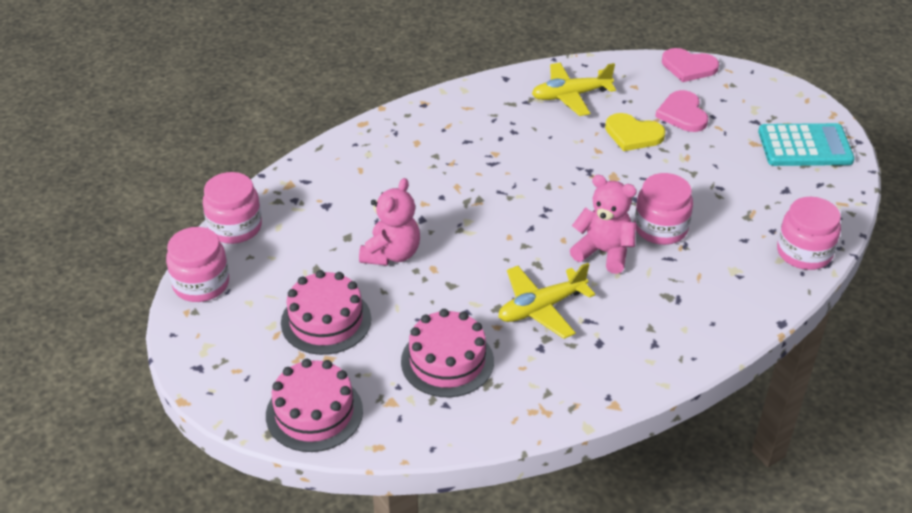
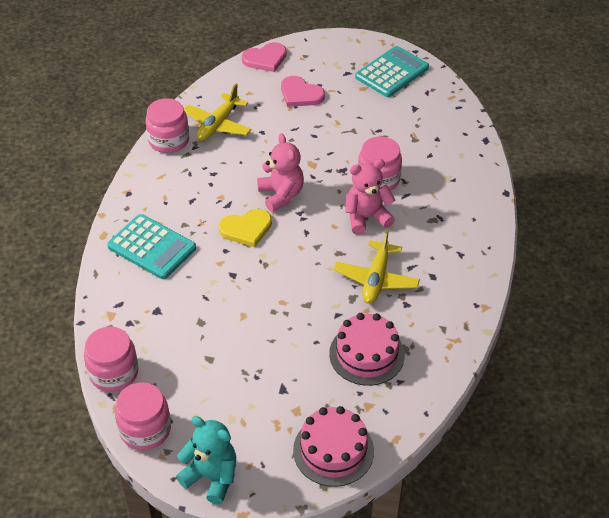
camera: 45 degrees left, 5 degrees up
(199, 355) = (211, 477): none -> turquoise teddy bear
(326, 320) = (262, 387): pink cake -> none
(386, 156) = (152, 247): none -> turquoise calculator
(391, 254) = (244, 312): pink teddy bear -> pink teddy bear (281, 195)
(633, 134) = (288, 127): yellow heart -> yellow heart (246, 229)
(804, 253) = (468, 141): pink jar -> pink jar (169, 140)

